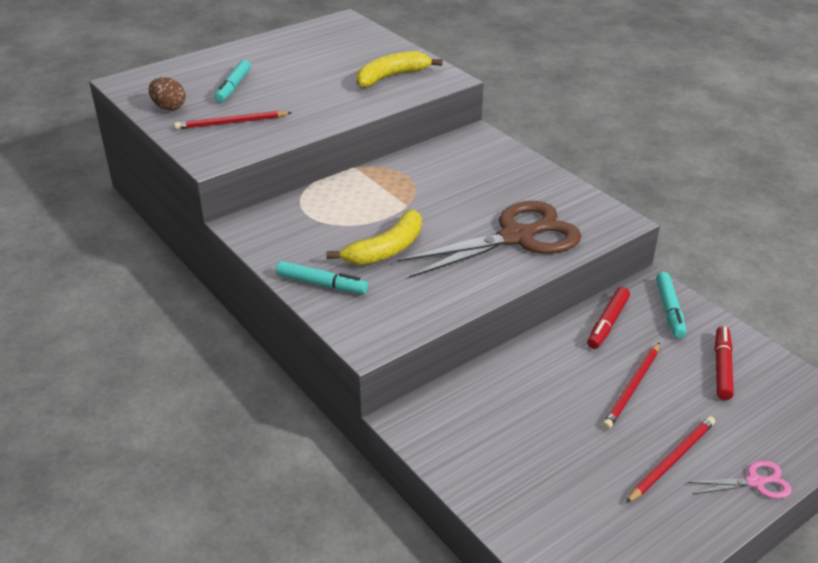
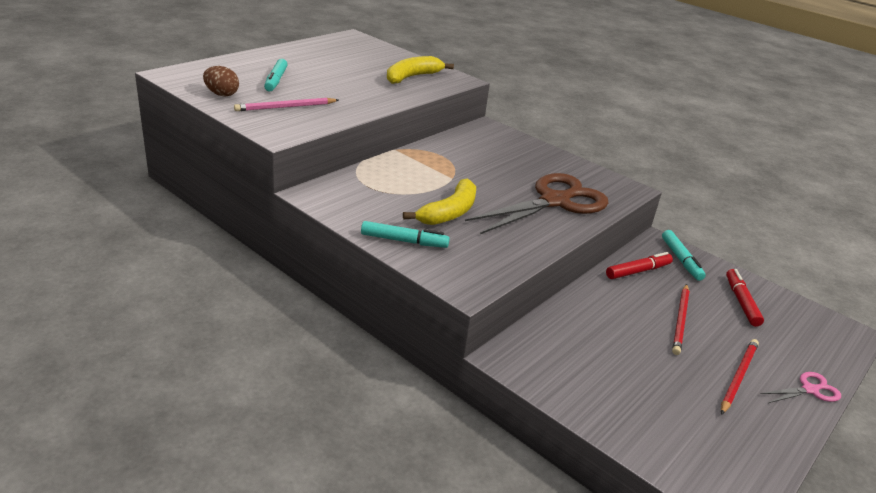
camera: 15 degrees left, 5 degrees down
(231, 123) = (285, 107): red pencil -> pink pencil
(607, 323) = (638, 271): red marker -> red marker turned 135 degrees counterclockwise

